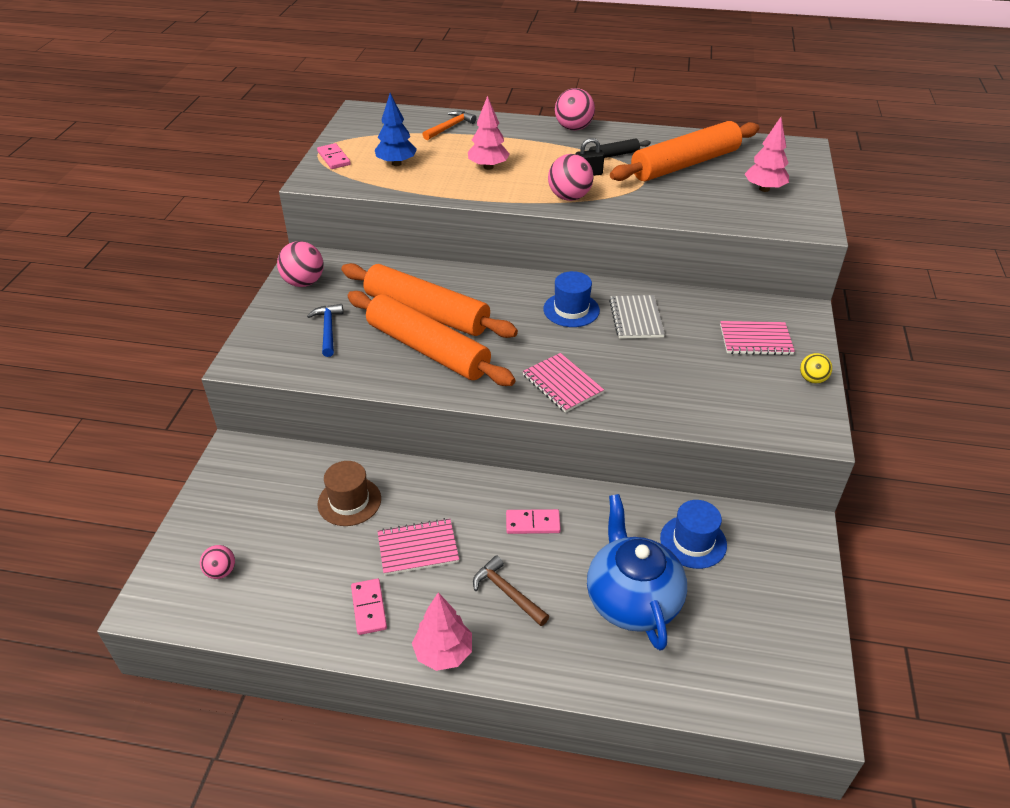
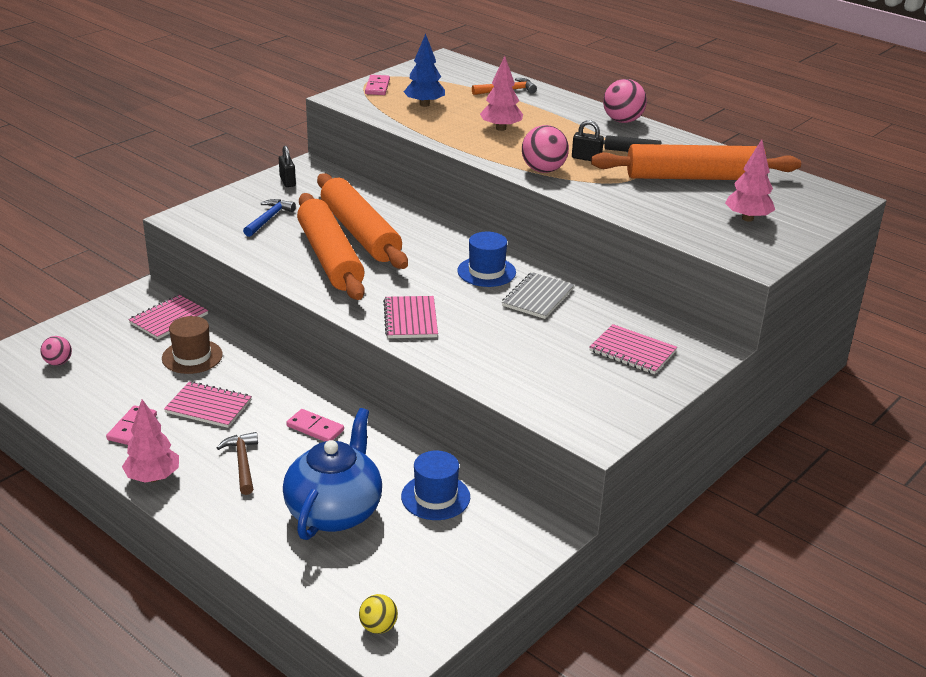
camera: 30 degrees right, 10 degrees down
(286, 470) = (169, 319): none -> pink notebook
(304, 282) = (287, 181): pink ball -> black padlock
(812, 379) = (648, 399): yellow ball -> yellow ball (378, 627)

